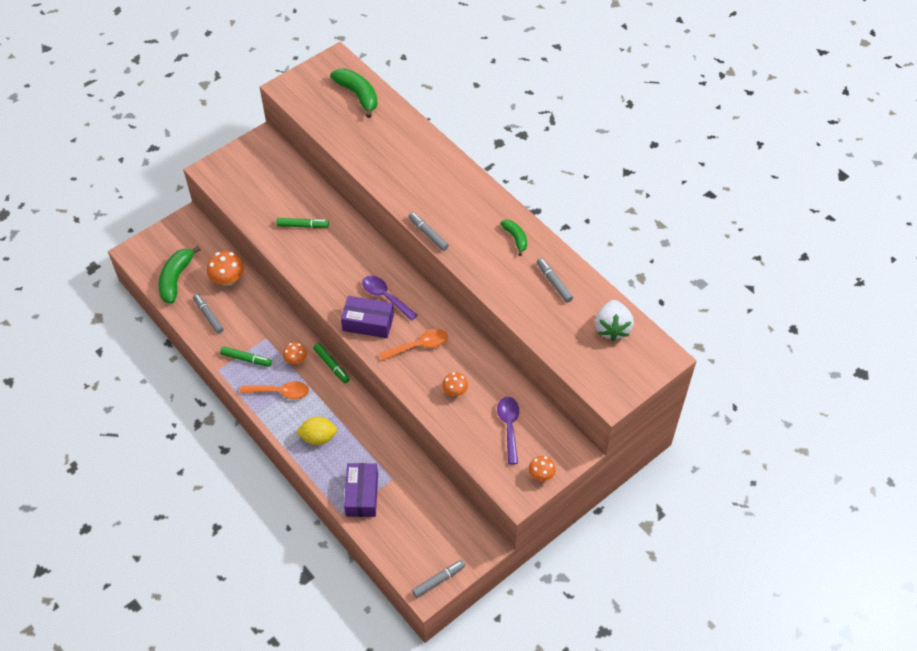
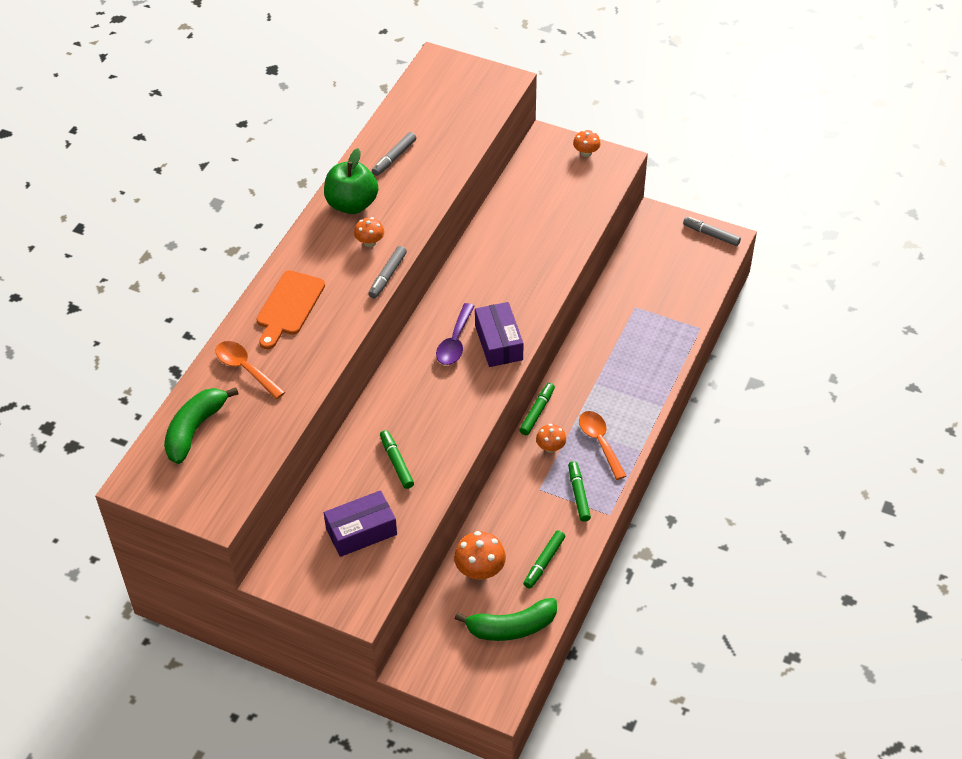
camera: 115 degrees left, 5 degrees down
(208, 316) = (544, 562): grey marker -> green marker
(318, 437) = (631, 384): yellow lemon -> none
(362, 494) = (668, 322): purple box -> purple box (361, 531)
(419, 346) = (501, 289): orange spoon -> orange spoon (245, 369)
(433, 171) = (289, 306): none -> orange cutting board
(455, 391) = (537, 242): orange mushroom -> orange mushroom (370, 242)
(509, 426) = (550, 190): purple spoon -> none
(515, 238) = (352, 204): green banana -> green apple
(612, 328) = (425, 102): white strawberry -> none

